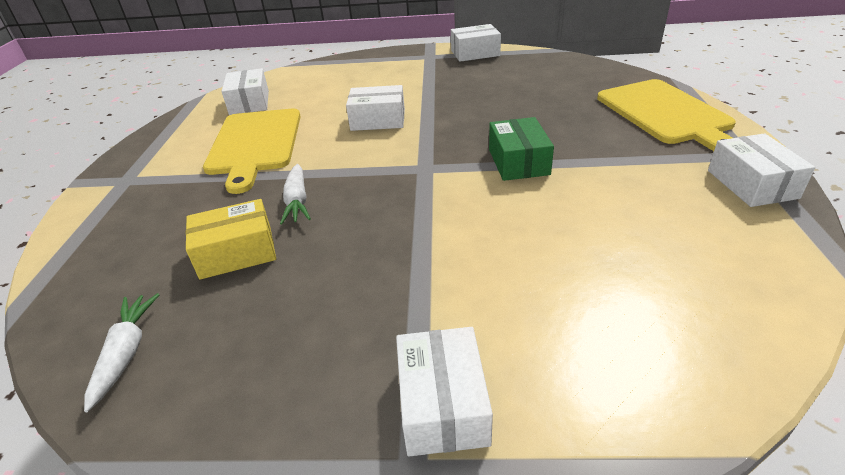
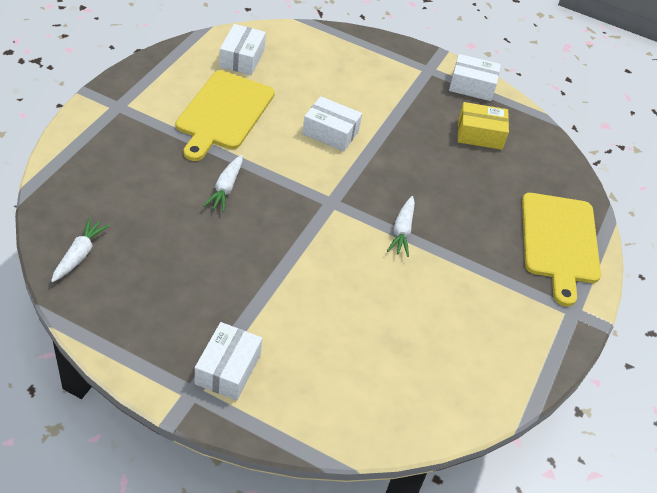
camera: 15 degrees right, 10 degrees up
(236, 252) = (167, 213): yellow box -> yellow box (480, 134)
(518, 162) = (402, 231): green box -> white carrot
(751, 184) = (545, 335): white box -> none

